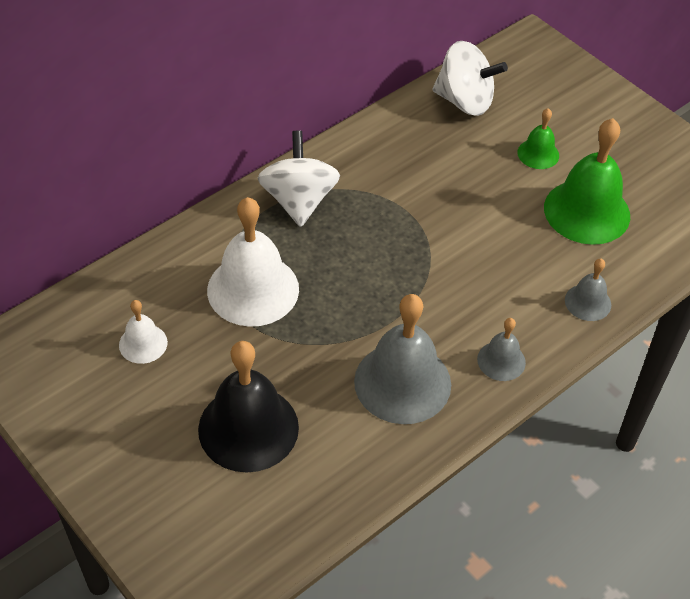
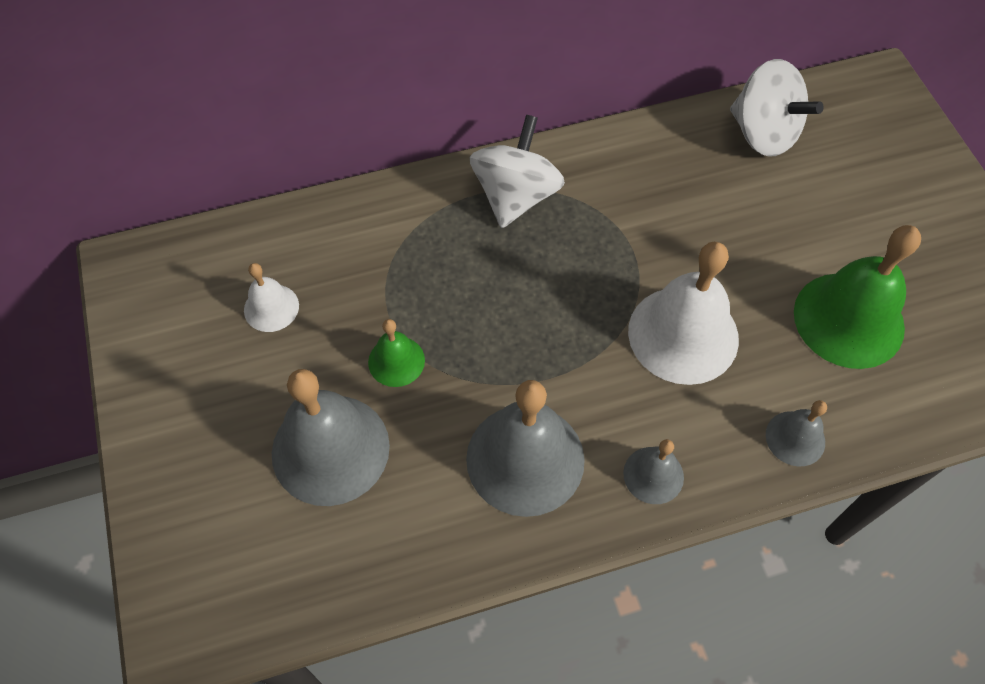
camera: 25 degrees right, 10 degrees up
(248, 428) = (330, 449): black bell -> grey bell
(253, 289) = (415, 285): white bell -> white bell (683, 334)
(538, 154) = (822, 226): green bell -> green bell (396, 361)

